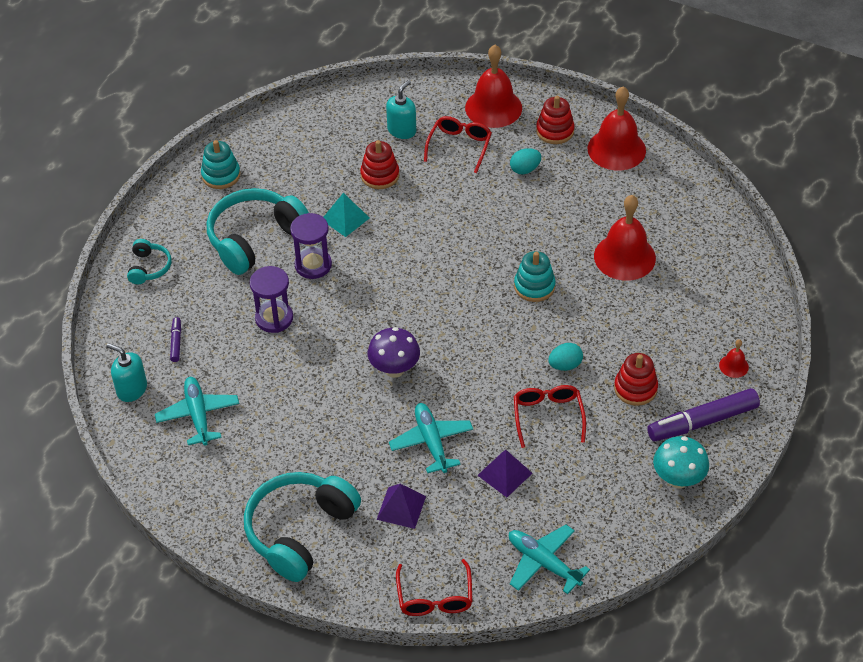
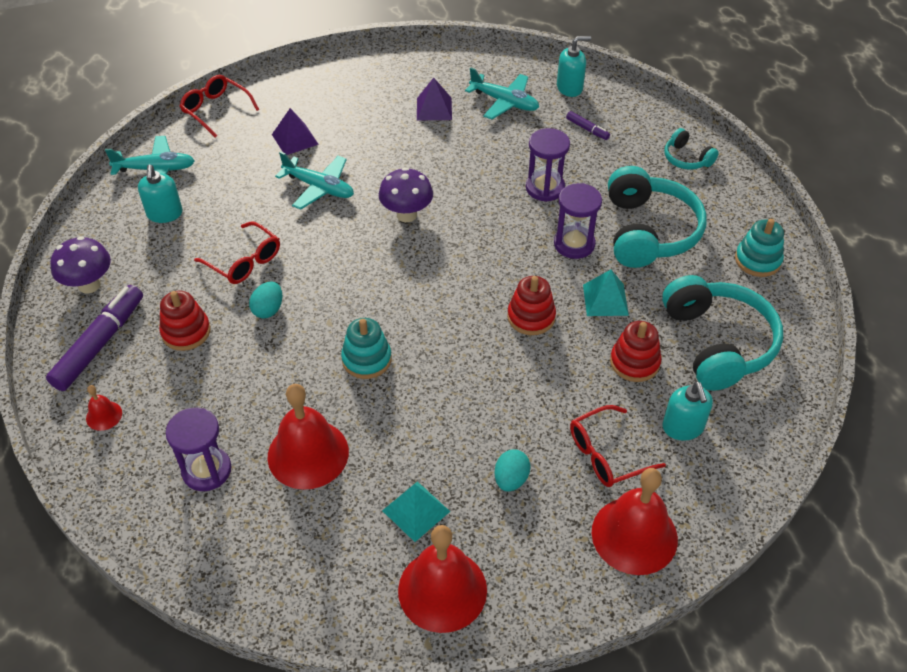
camera: 135 degrees right, 0 degrees up
(299, 531) = (348, 89): turquoise headphones -> turquoise headphones (717, 343)
(459, 146) = (606, 454): red glasses -> red glasses turned 90 degrees clockwise
(504, 474) = (239, 202): purple pyramid -> purple pyramid (434, 108)
(555, 131) = (535, 558): red stacking toy -> red stacking toy (531, 317)
(572, 507) = (165, 214): none -> turquoise soap dispenser
(592, 189) = (416, 511): none -> turquoise pyramid
(678, 479) = (89, 285): turquoise mushroom -> purple mushroom
(693, 288) = (206, 470): none -> purple hourglass

